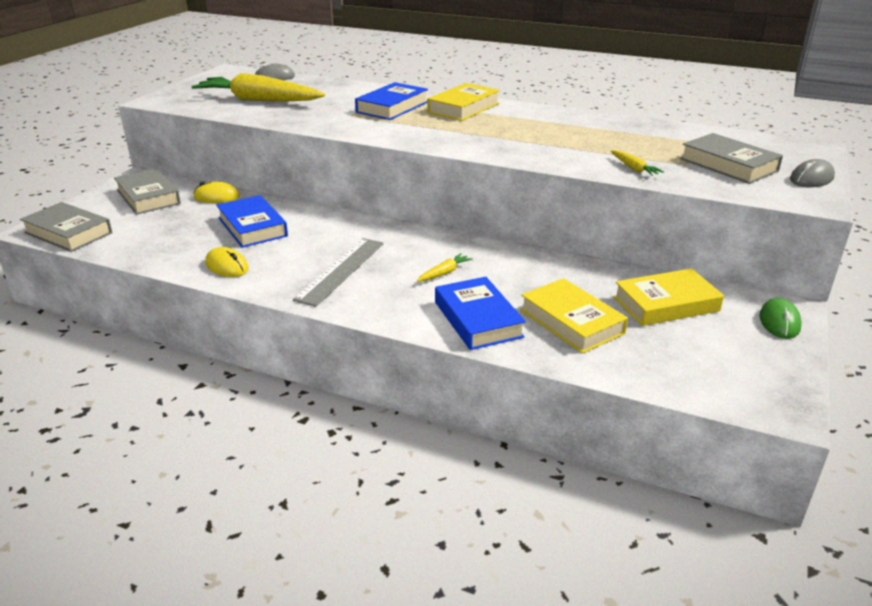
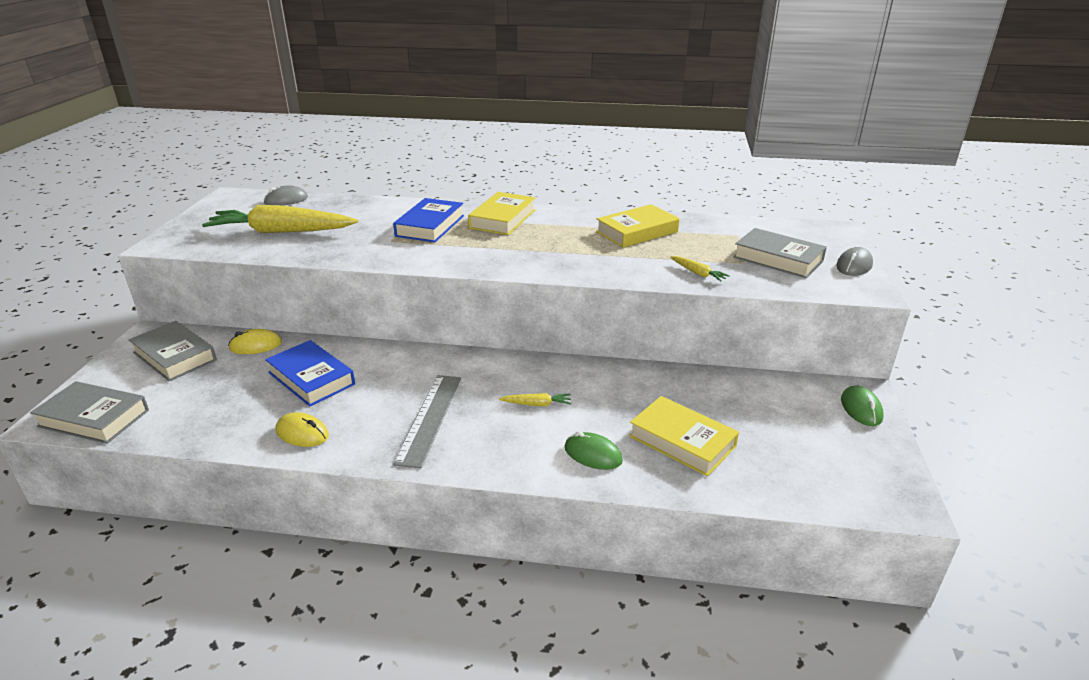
camera: 15 degrees left, 0 degrees up
(444, 273) = (537, 404): yellow carrot -> yellow carrot turned 60 degrees clockwise
(478, 319) = (593, 454): blue book -> green mouse
(666, 304) = (757, 405): yellow book -> yellow book (637, 232)

